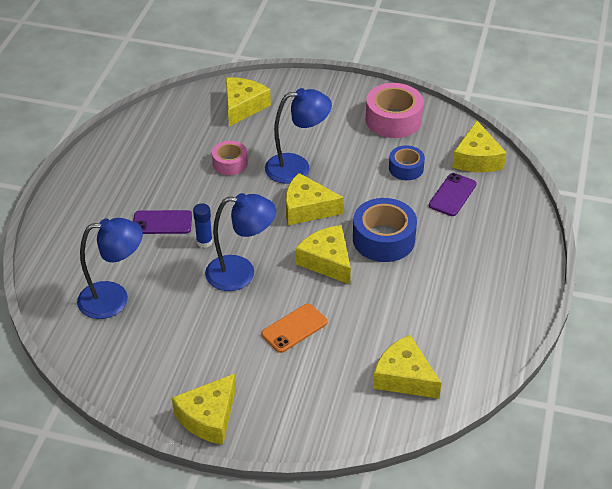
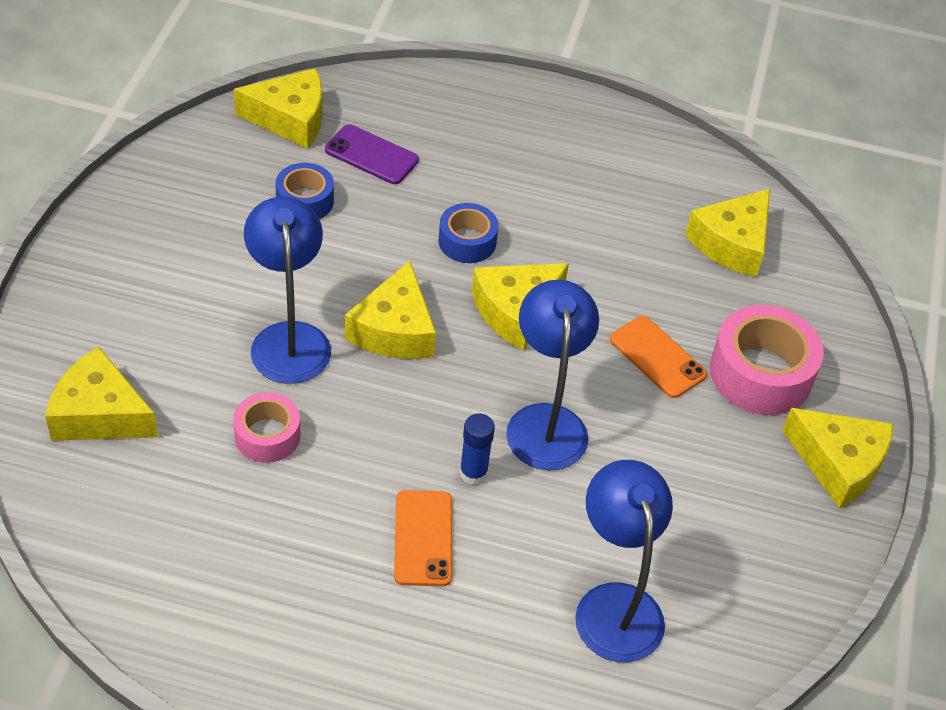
camera: 95 degrees left, 5 degrees up
(162, 222) = (423, 538): purple phone -> orange phone
(383, 239) = (467, 241): blue tape -> blue tape, size x0.59
(393, 119) = (177, 204): pink tape -> pink tape (760, 373)

